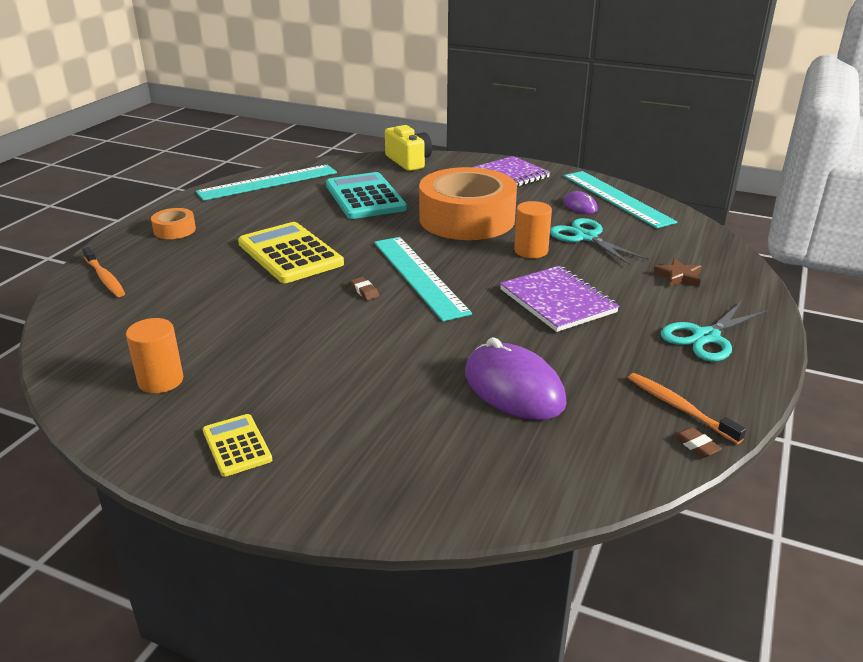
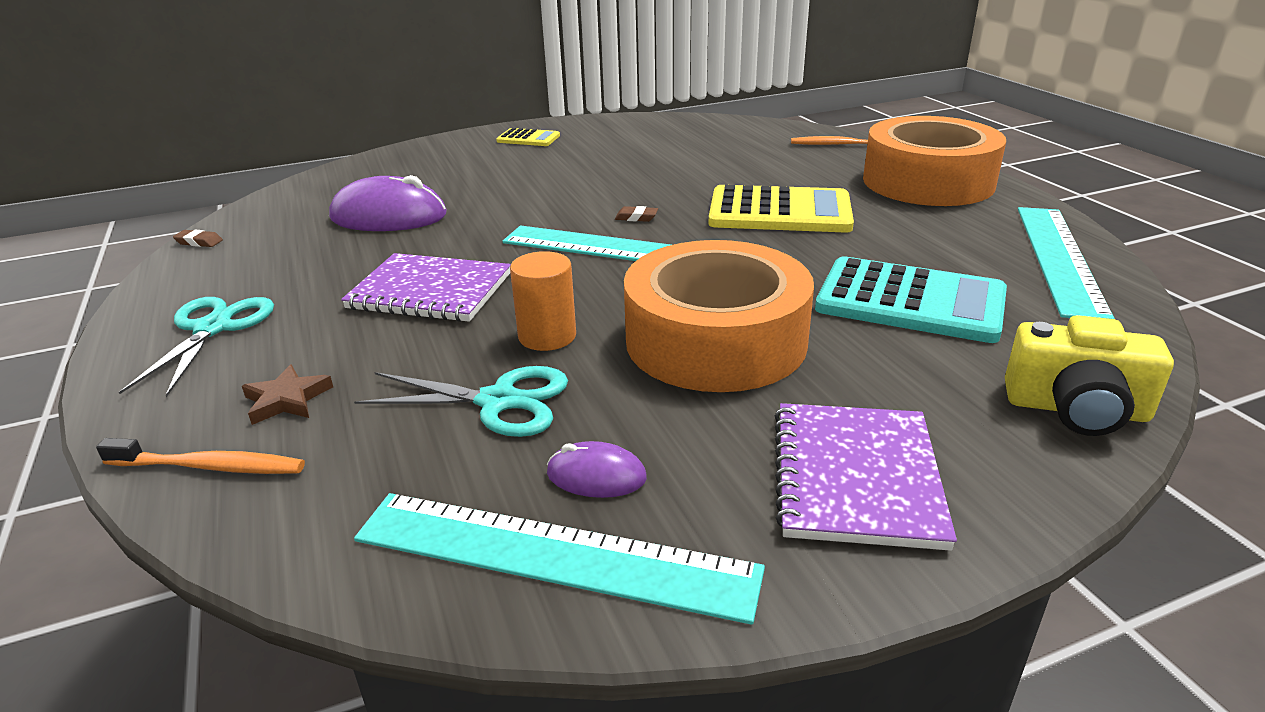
camera: 135 degrees right, 0 degrees up
(161, 381) = (637, 135): orange cylinder -> none
(174, 230) = (928, 182): orange tape -> orange tape, size x2.42
(679, 408) = (223, 258): orange toothbrush -> orange toothbrush (209, 467)

